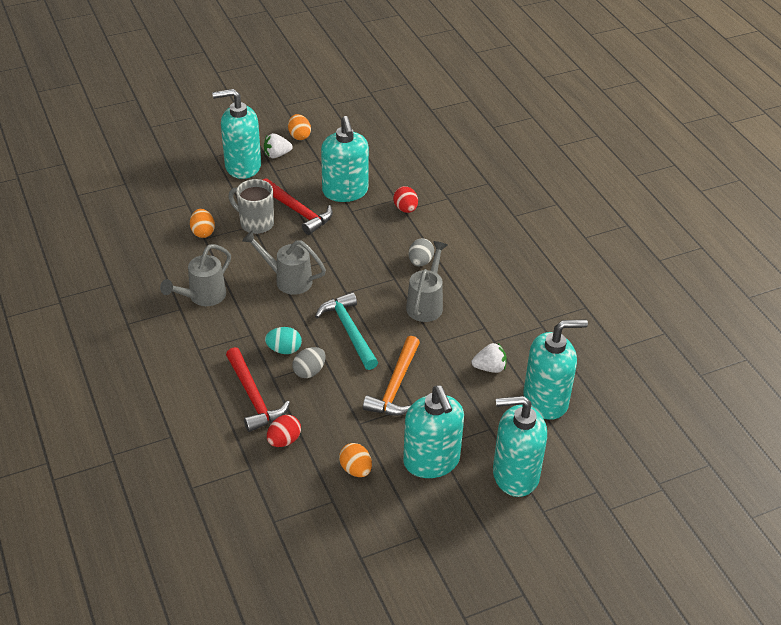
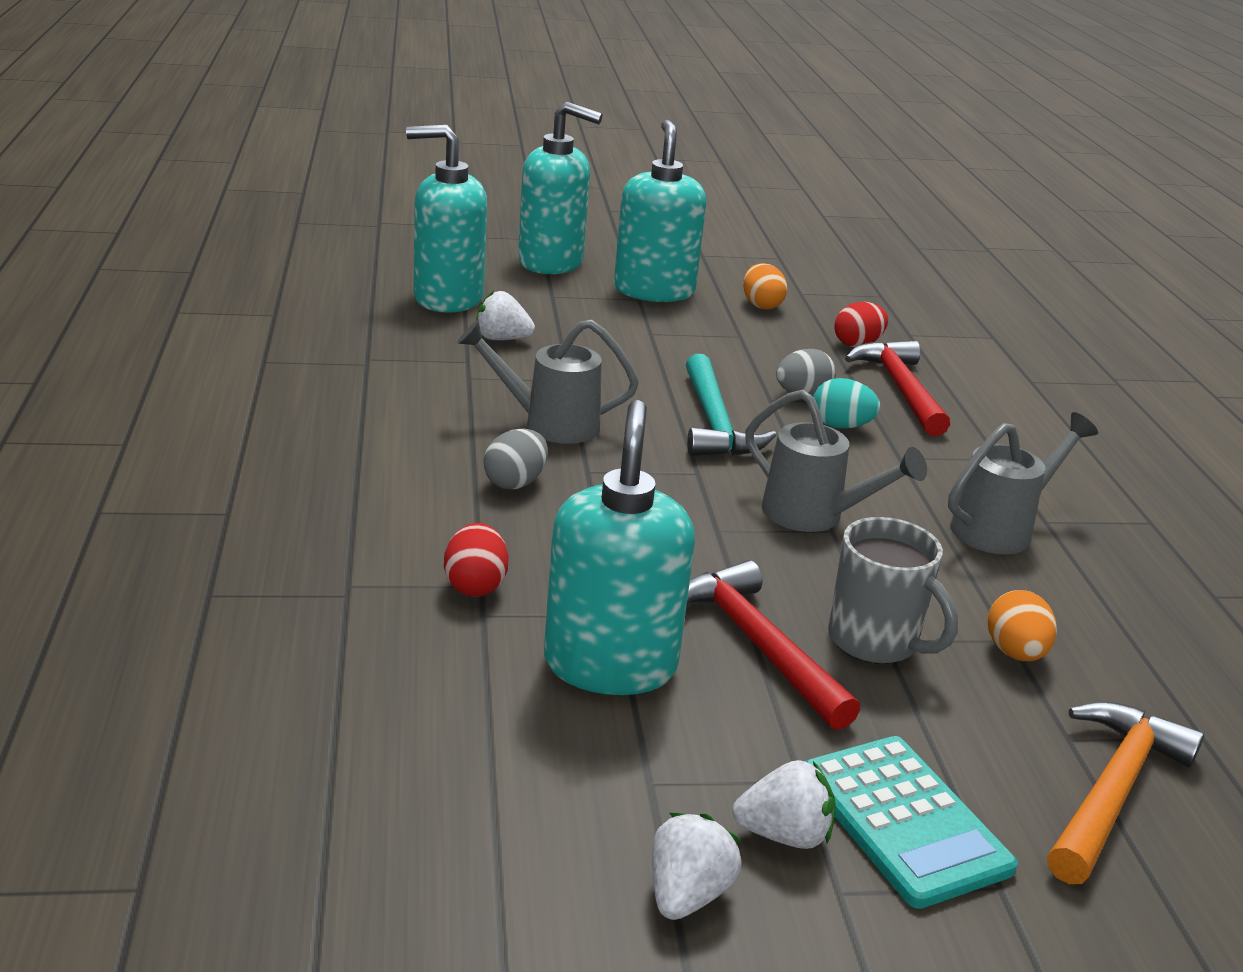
camera: 165 degrees left, 15 degrees down
(242, 166) = (904, 821): turquoise soap dispenser -> turquoise calculator
(299, 136) = (687, 894): orange egg -> white strawberry
(395, 386) = (666, 354): orange hammer -> orange hammer (1113, 791)
(426, 304) = (549, 424): grey watering can -> grey watering can turned 60 degrees clockwise

